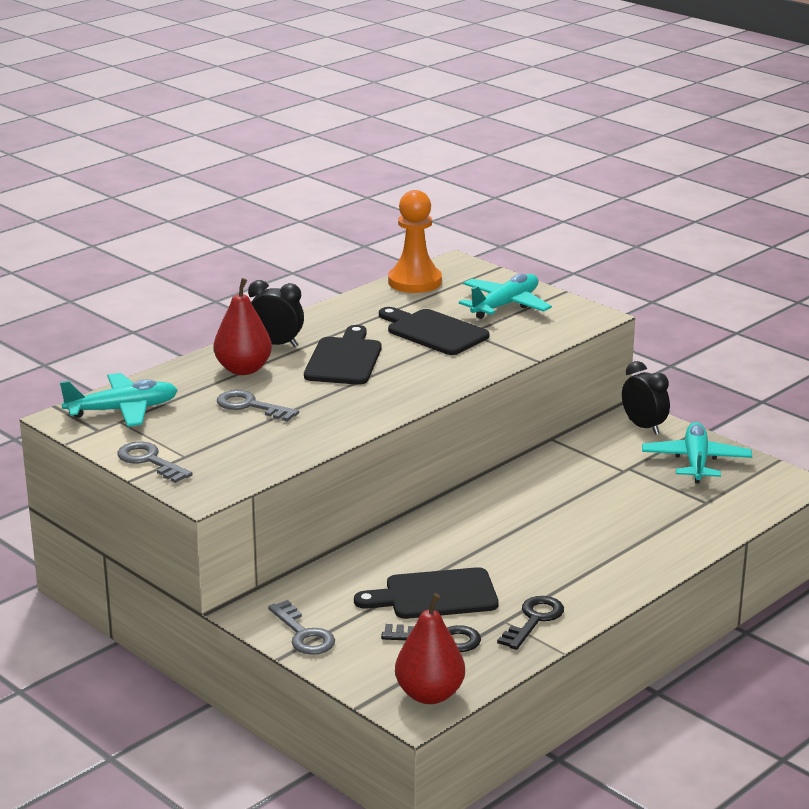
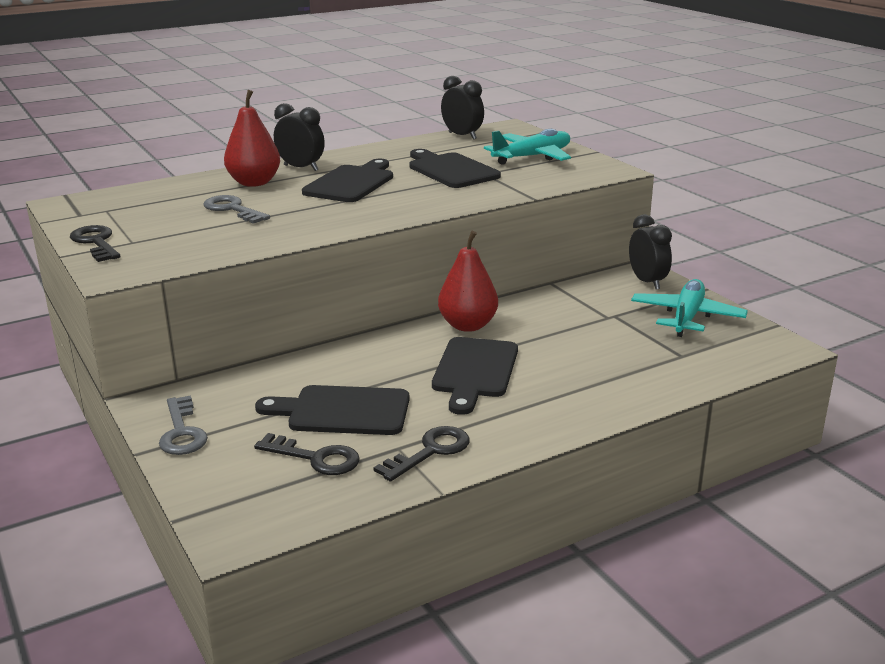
camera: 15 degrees right, 0 degrees up
(122, 410) = (117, 202): turquoise plane -> none
(149, 461) = (96, 242): grey key -> black key
(414, 282) = (462, 136): orange pawn -> black clock
(429, 694) = (261, 518): red pear -> red pear (468, 325)
(530, 541) = (475, 371): none -> black cutting board

